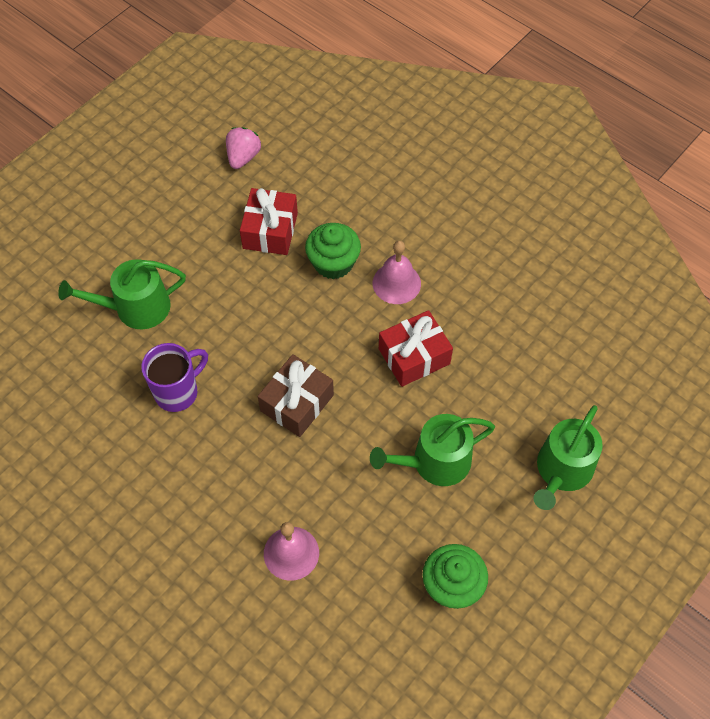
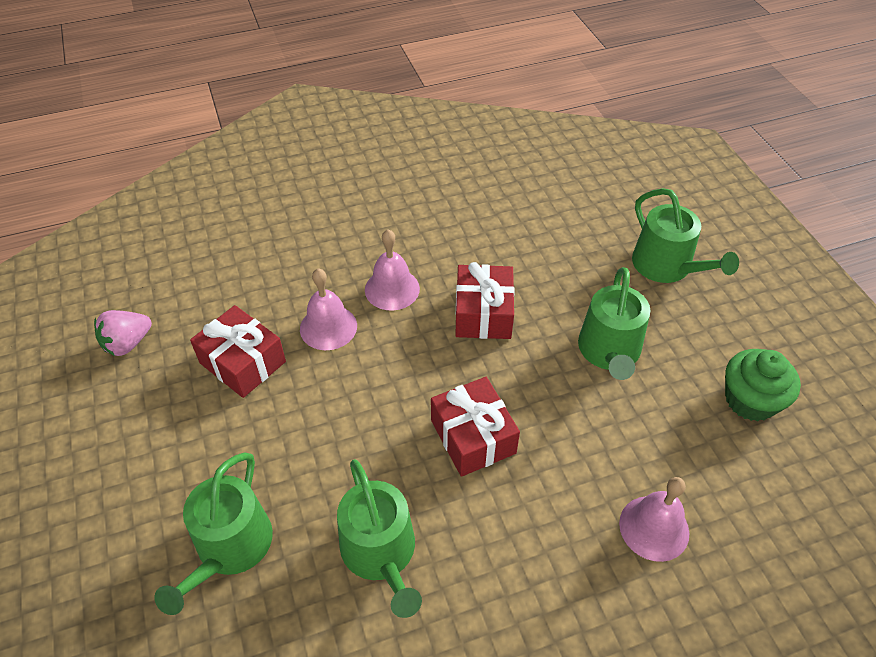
camera: 60 degrees left, 10 degrees down
(178, 392) = (381, 553): purple mug -> green watering can
(243, 157) = (128, 343): pink strawberry -> pink strawberry turned 90 degrees counterclockwise
(297, 403) = (473, 436): brown gift -> red gift
(333, 263) = (328, 327): green cupcake -> pink bell

